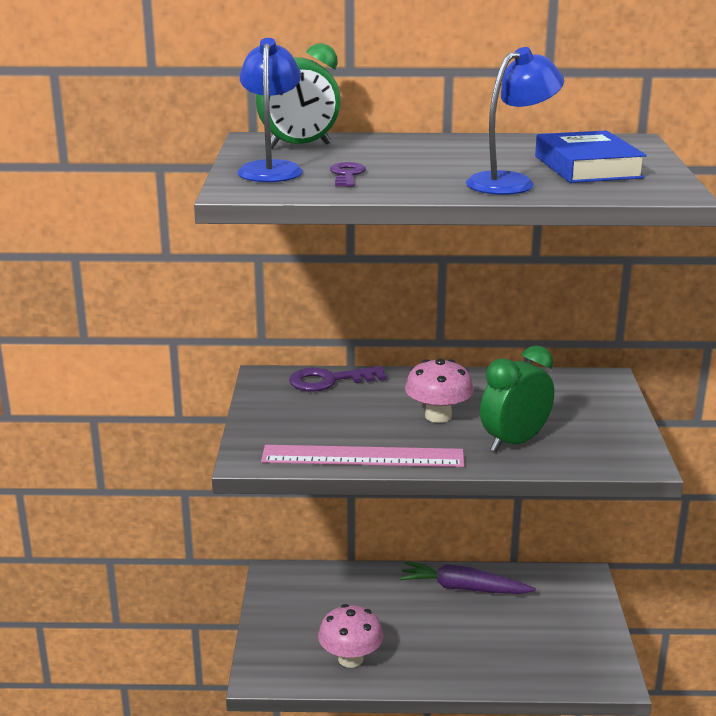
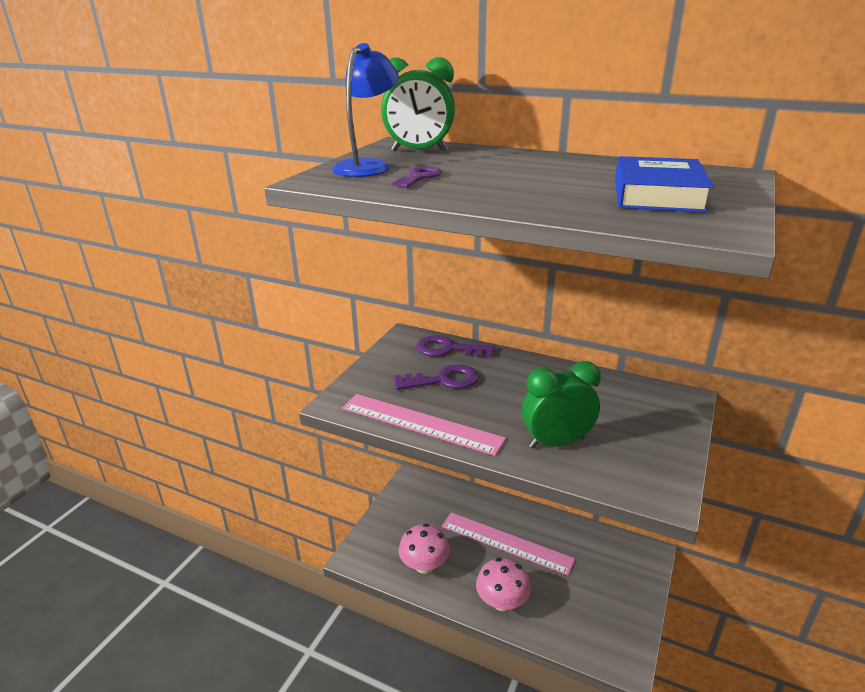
camera: 25 degrees right, 5 degrees up
(351, 412) = (444, 380): none -> purple key
(430, 610) = (506, 543): none -> pink ruler
(438, 416) = (509, 400): pink mushroom -> pink mushroom (502, 601)
(463, 588) = (542, 532): purple carrot -> none
(511, 182) = (558, 200): blue lamp -> none

